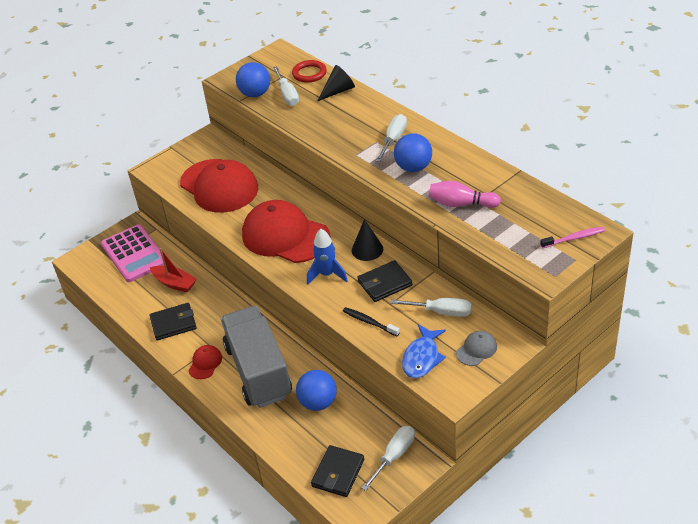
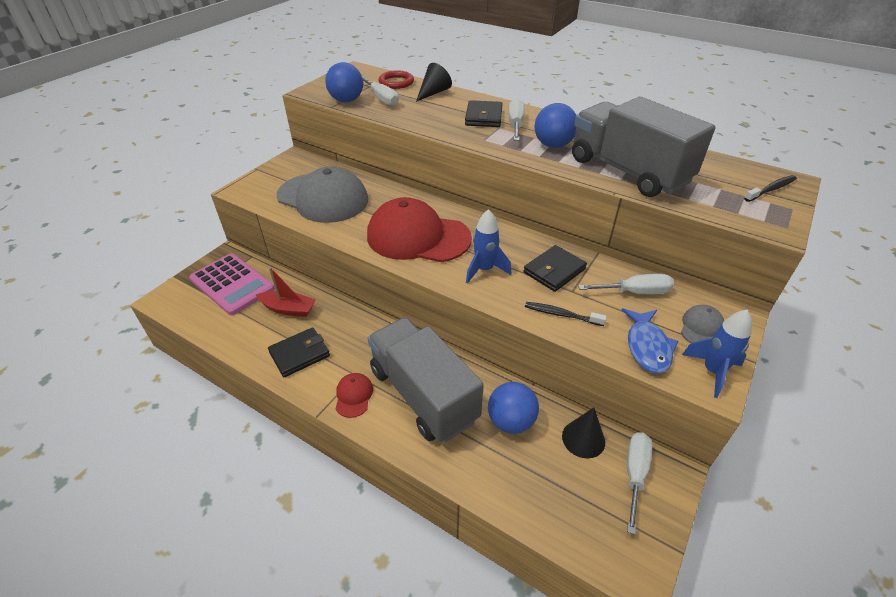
camera: 20 degrees left, 0 degrees up
(219, 186) = (323, 198): red cap -> grey cap
(338, 473) = (579, 513): black wallet -> black wallet (484, 117)
(367, 249) = (515, 239): black cone -> black cone (583, 439)
(460, 384) = (712, 371): none -> blue rocket
(461, 204) = (628, 171): pink bowling pin -> grey truck
(574, 238) = (771, 189): pink toothbrush -> black toothbrush

